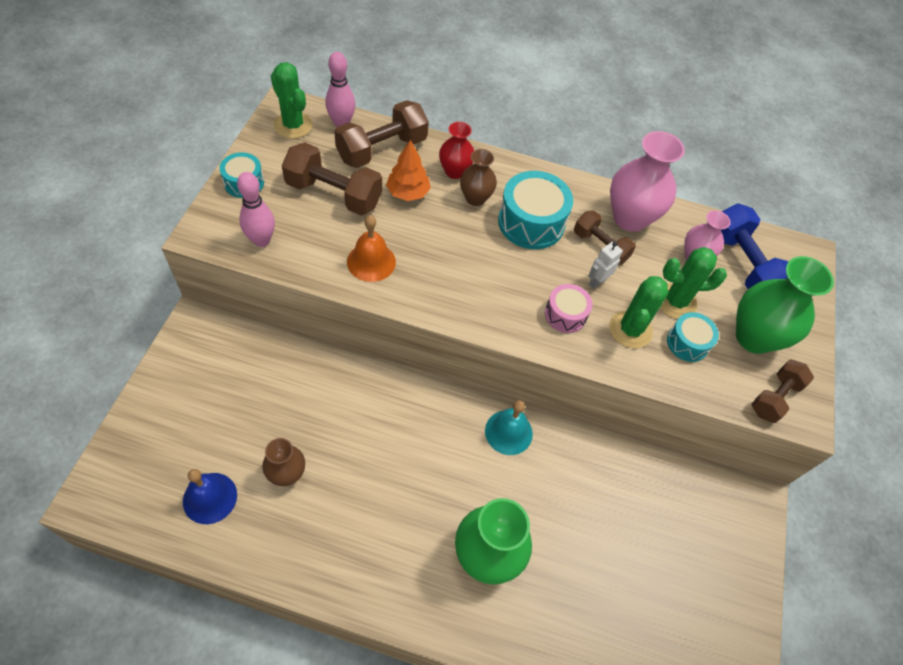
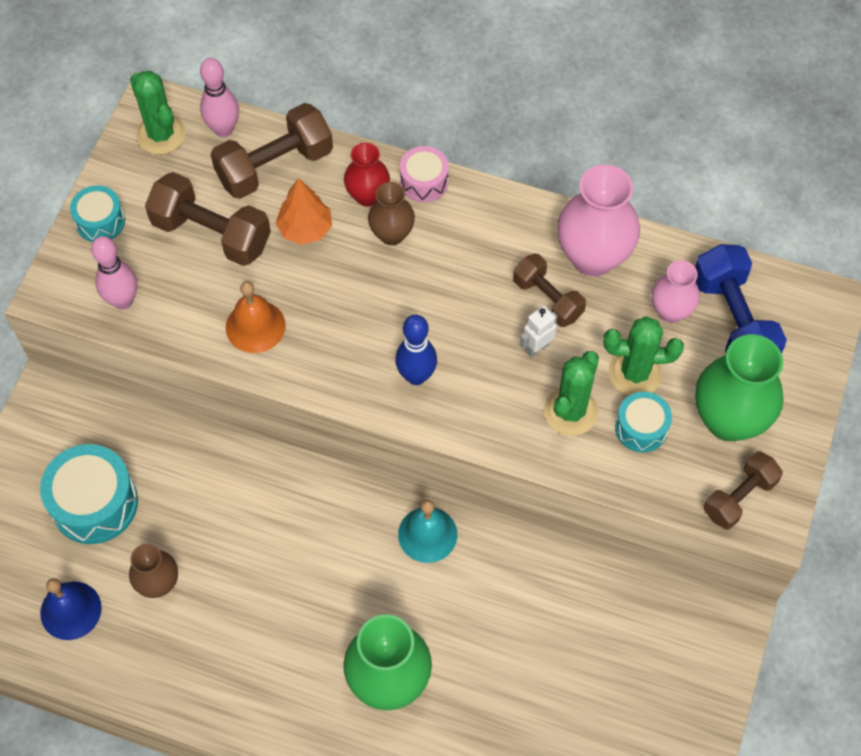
camera: 10 degrees right, 5 degrees up
(504, 301) = (416, 376): none -> blue bowling pin
(531, 222) = (461, 267): turquoise drum -> turquoise drum (94, 503)
(565, 315) = (491, 393): pink drum -> pink drum (424, 182)

